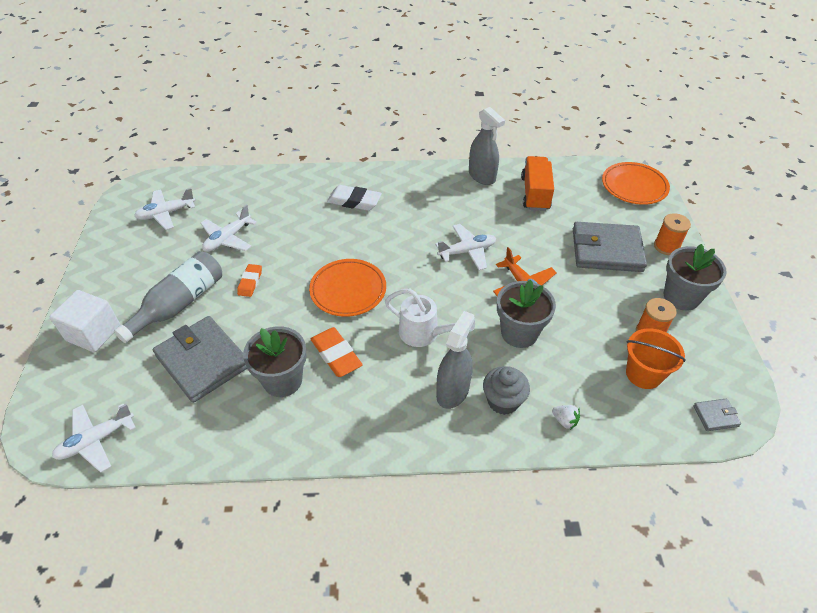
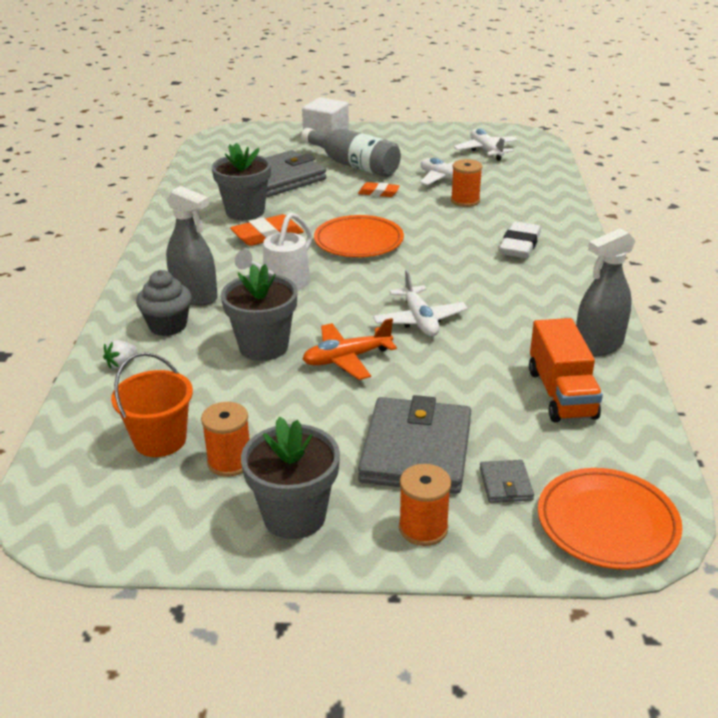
camera: 95 degrees right, 15 degrees down
(96, 440) = (215, 149): white plane -> none
(273, 228) = (465, 201): none -> orange spool
(535, 193) = (561, 394): orange truck -> orange truck turned 75 degrees clockwise
(715, 416) = (63, 493): grey wallet -> grey wallet (505, 484)

